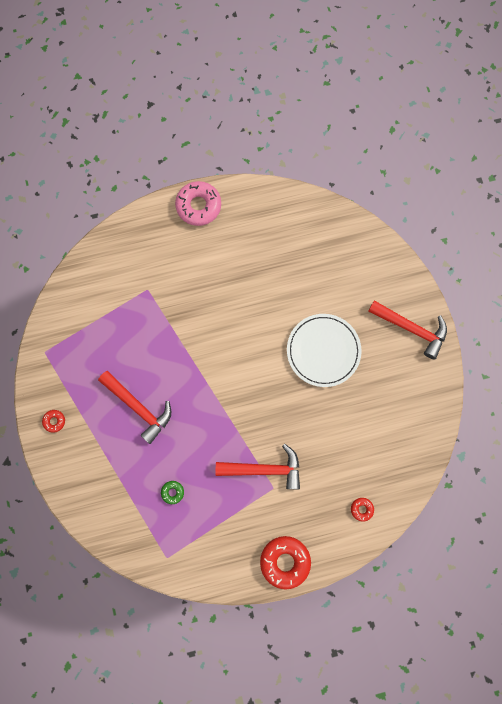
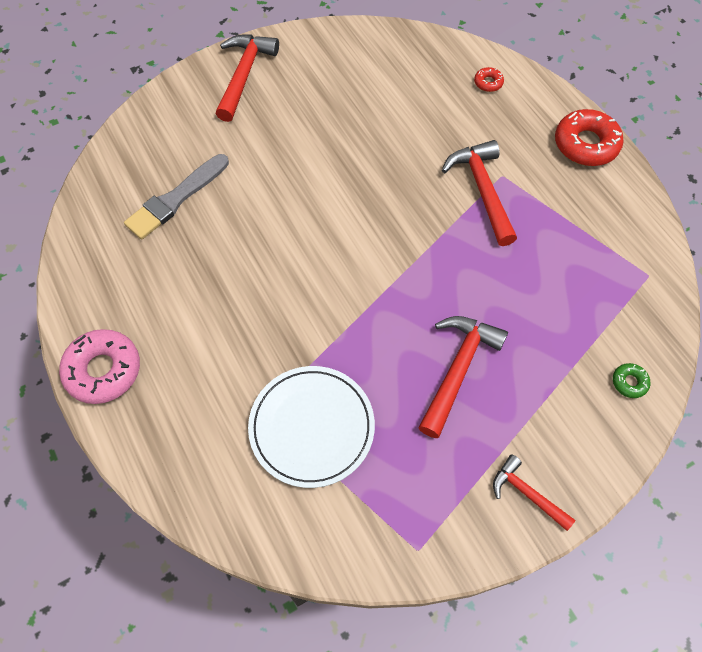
camera: 105 degrees left, 15 degrees down
(54, 421) = (527, 493): red donut -> red hammer
(172, 492) = (560, 291): green donut -> green donut (629, 382)
(310, 264) = (176, 199): none -> grey brush
(323, 351) = (300, 159): white plate -> white plate (311, 427)

